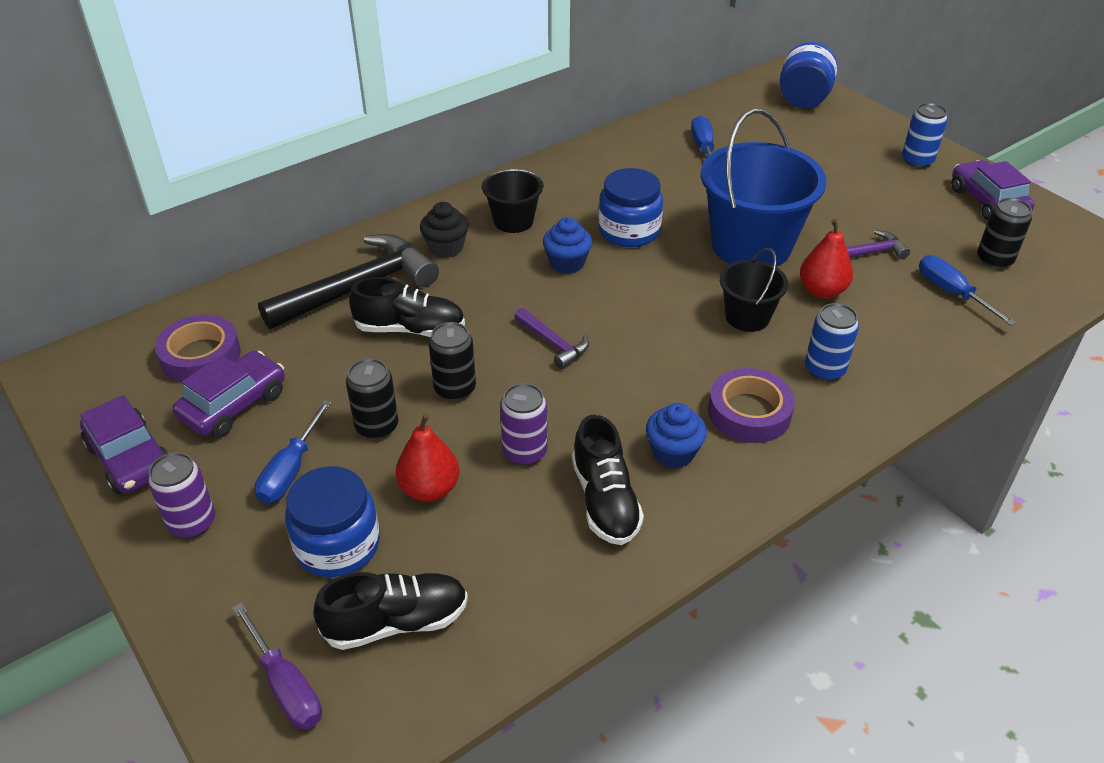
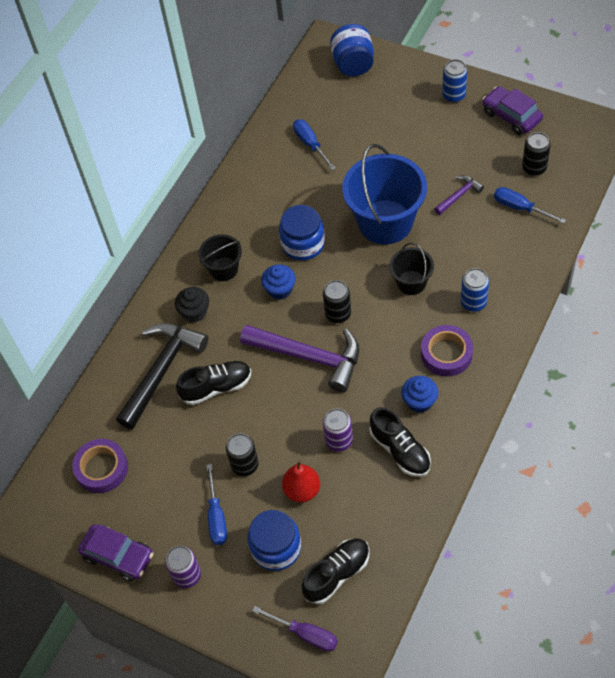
camera: 20 degrees left, 15 degrees up
(234, 405) = (150, 492): purple car -> none
(455, 389) = (272, 417): black can -> black can (338, 314)
(553, 343) = (309, 357): purple hammer -> purple hammer, size x2.07
(822, 291) = (445, 241): red pear -> none

